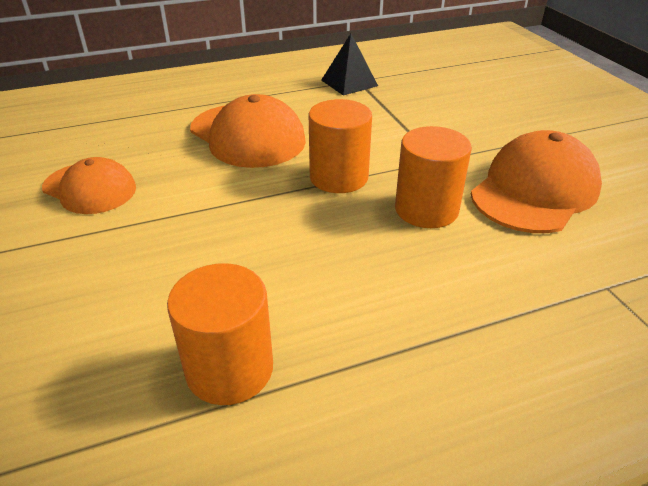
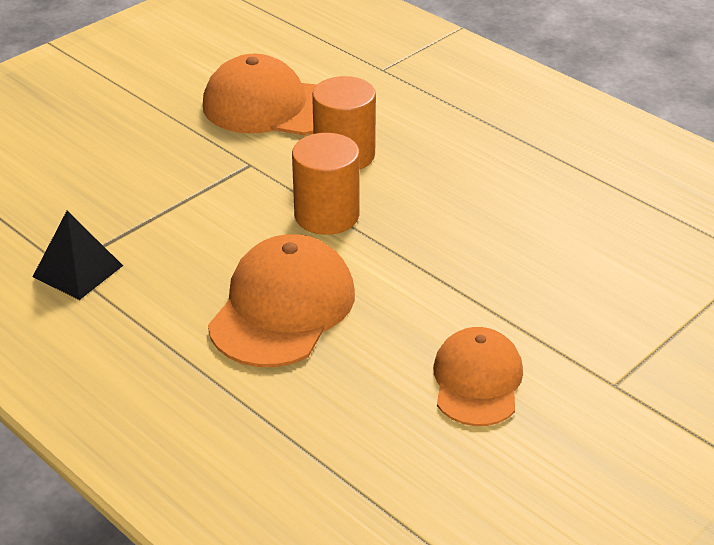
camera: 115 degrees left, 0 degrees up
(229, 369) = (595, 197): orange cylinder -> none

